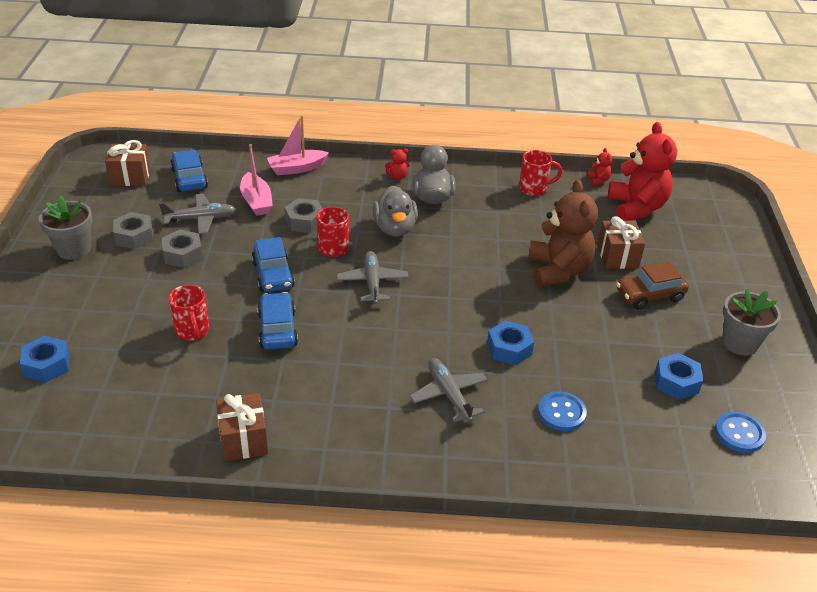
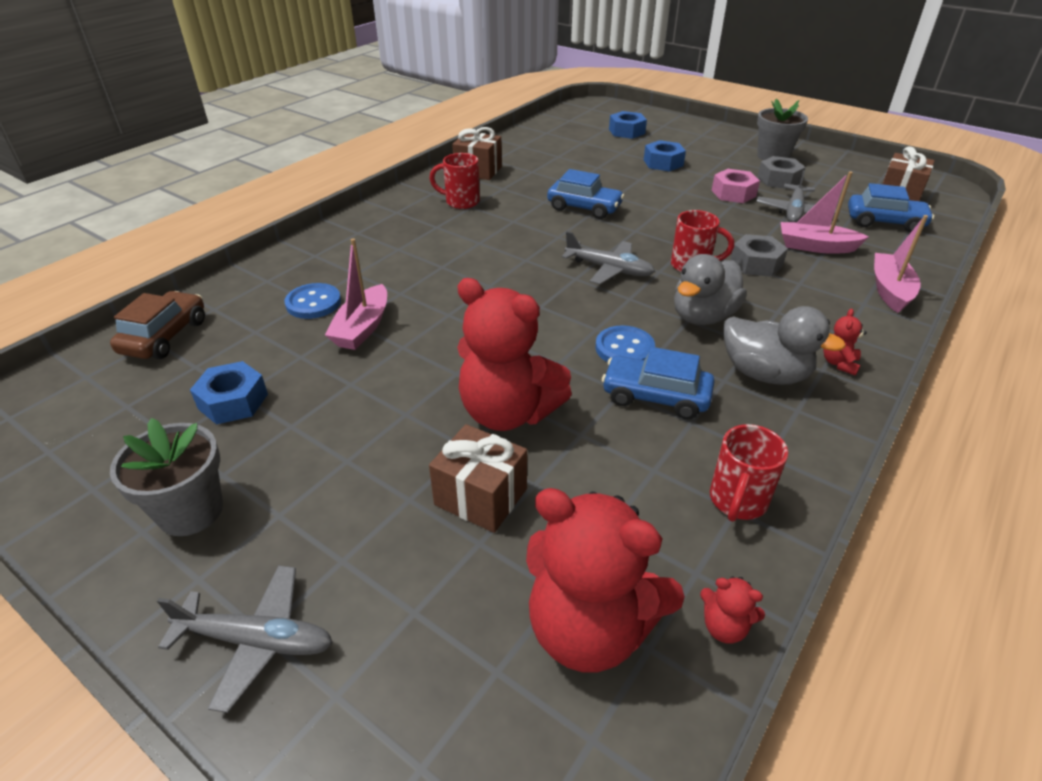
camera: 125 degrees right, 0 degrees up
(183, 254) = (733, 193): grey nut -> pink nut
(192, 331) = (617, 177): red mug -> red mug (461, 202)
(273, 275) = (667, 224): blue car -> blue car (655, 396)
(395, 228) = (703, 316): grey duck -> grey duck turned 75 degrees counterclockwise
(449, 394) = (413, 256): grey plane -> grey plane (256, 641)
(509, 349) = (424, 310): blue nut -> blue nut (663, 163)
(558, 270) = (508, 412): brown teddy bear -> red teddy bear
(558, 368) = (362, 328): none -> pink boat
(649, 295) = (372, 476): brown car -> brown car (165, 336)
(739, 433) = (120, 403): blue button -> blue button (624, 348)

